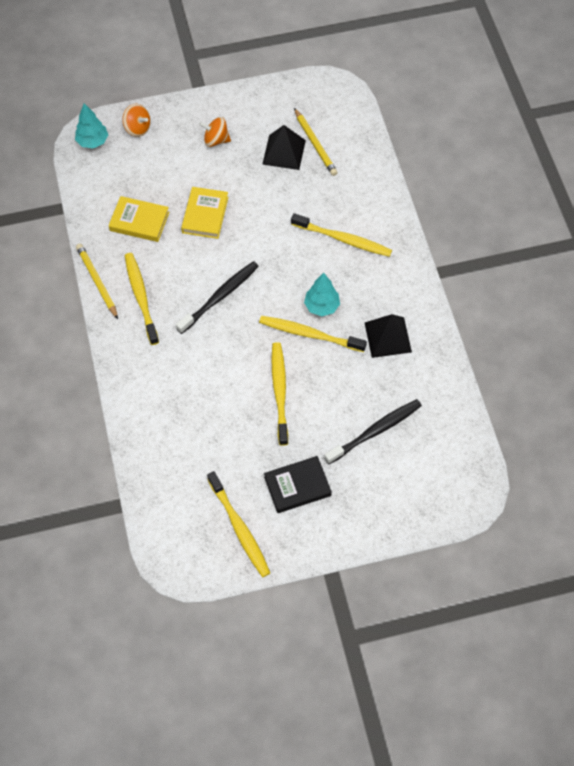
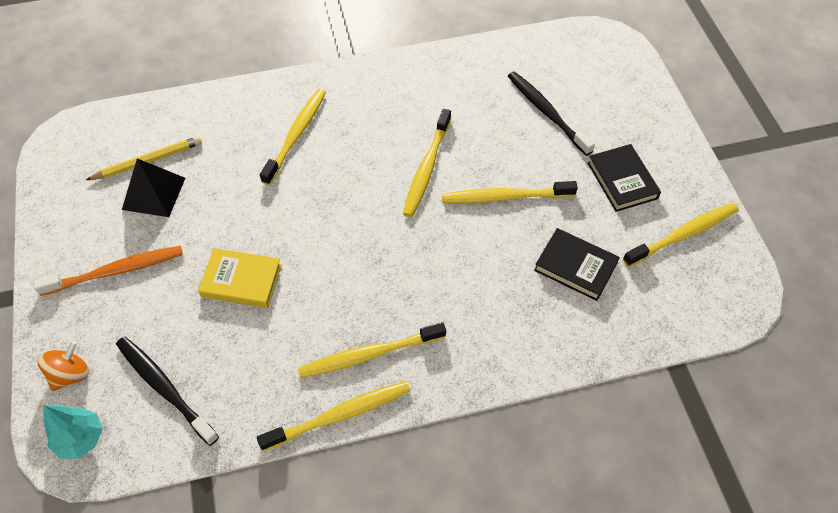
camera: 90 degrees left, 5 degrees down
(97, 281) = (340, 415): yellow pencil -> yellow toothbrush
(139, 221) = (241, 363): yellow book -> none
(210, 440) = (575, 267): none -> black book
(216, 140) = (116, 271): orange spinning top -> orange toothbrush
(220, 296) = (371, 260): black toothbrush -> black toothbrush (164, 387)
(321, 306) = (388, 156): turquoise tree -> none
(388, 337) = (430, 99): black pyramid -> none

